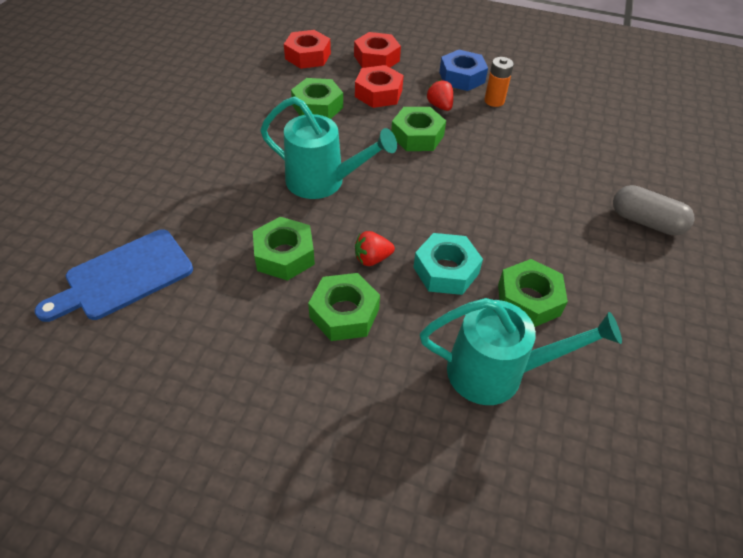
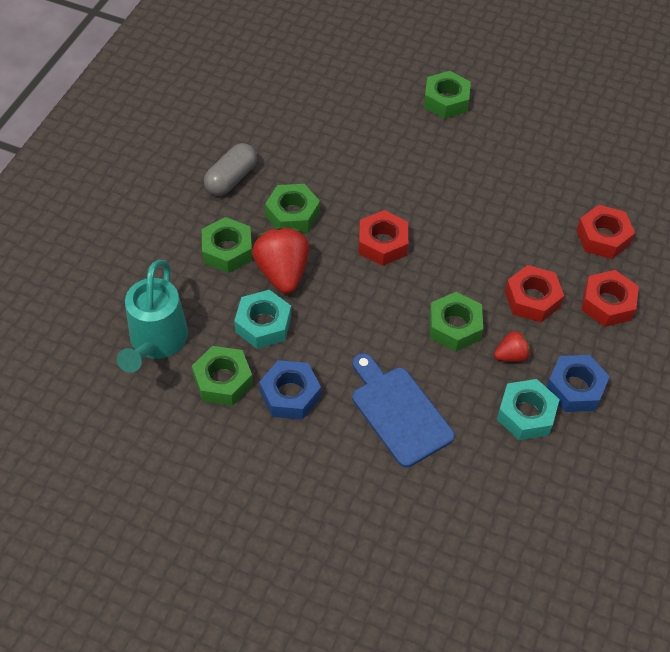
camera: 95 degrees right, 5 degrees up
(124, 276) = (280, 121): blue cutting board -> blue cutting board (399, 412)
(317, 106) = (503, 243): green nut -> green nut (446, 101)
(323, 182) = (382, 243): turquoise watering can -> red nut
(372, 259) = (282, 273): red strawberry -> red strawberry, size x1.88
(494, 101) = (526, 414): orange battery -> turquoise nut
(526, 243) = (290, 395): none -> blue nut
(646, 222) = (310, 515): grey capsule -> grey capsule (231, 179)

